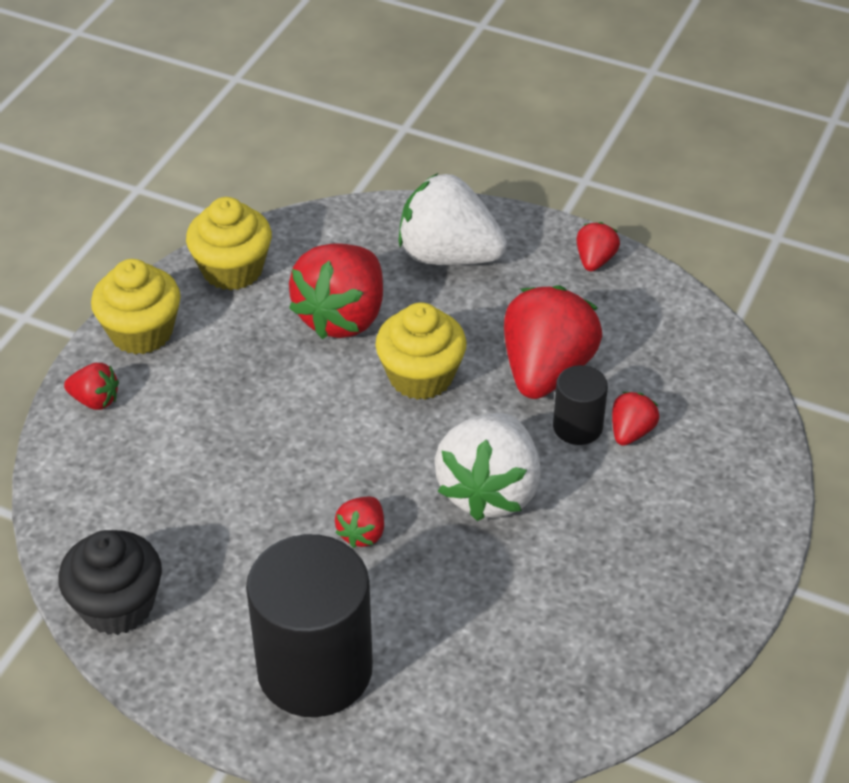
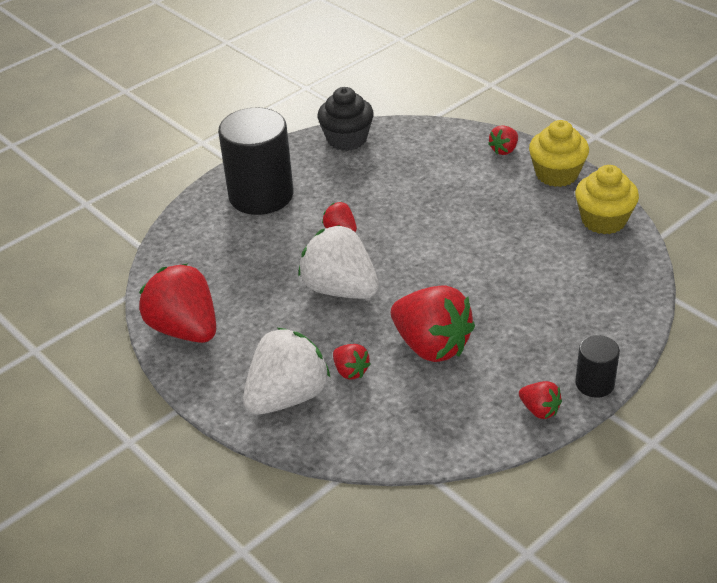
camera: 115 degrees right, 5 degrees down
(342, 317) = (533, 260): red strawberry -> red strawberry (185, 329)
(421, 376) = (457, 283): yellow cupcake -> none
(448, 256) = (577, 327): white strawberry -> white strawberry (287, 397)
(577, 427) = (370, 346): black cylinder -> black cylinder (594, 383)

